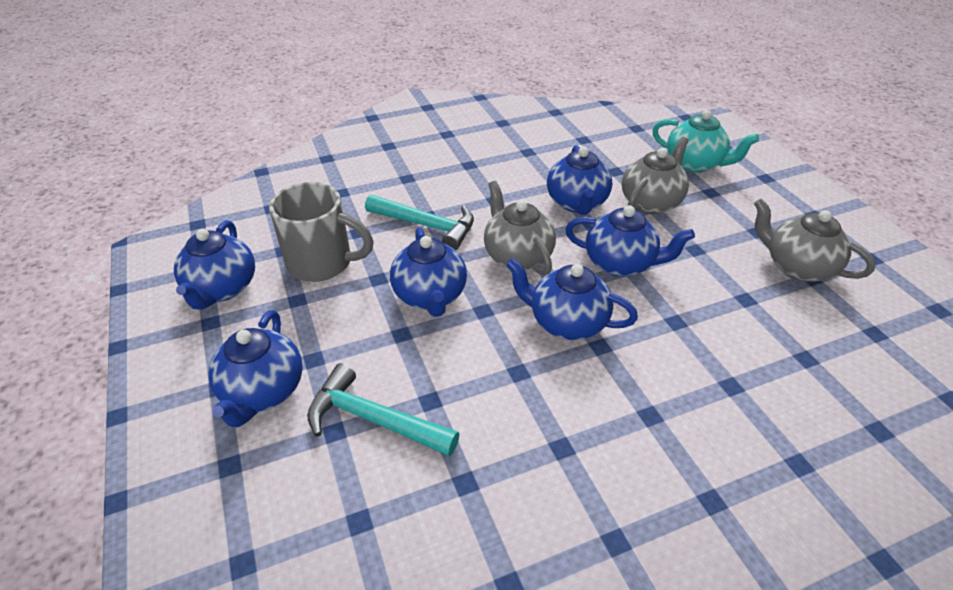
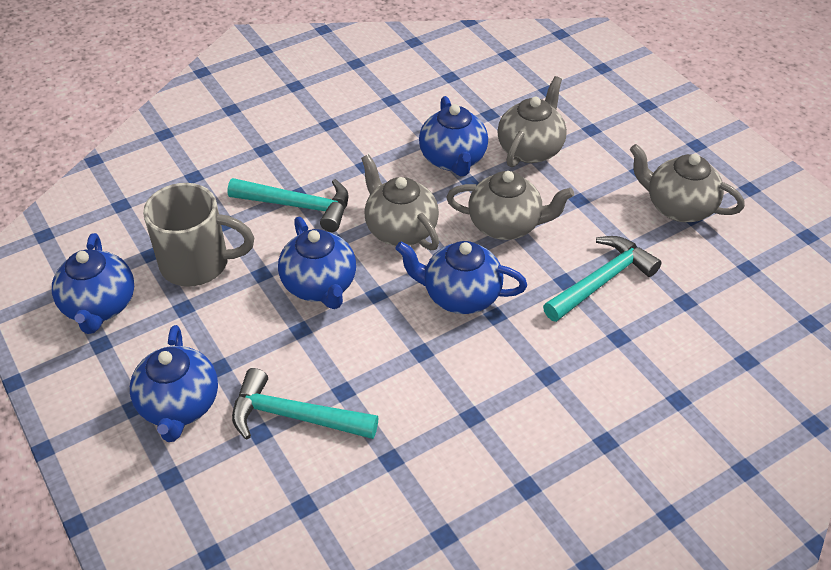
camera: 10 degrees left, 5 degrees up
(620, 263) = (506, 225): blue teapot -> grey teapot
(695, 164) = (573, 96): turquoise teapot -> none
(715, 326) = (602, 280): none -> turquoise hammer

